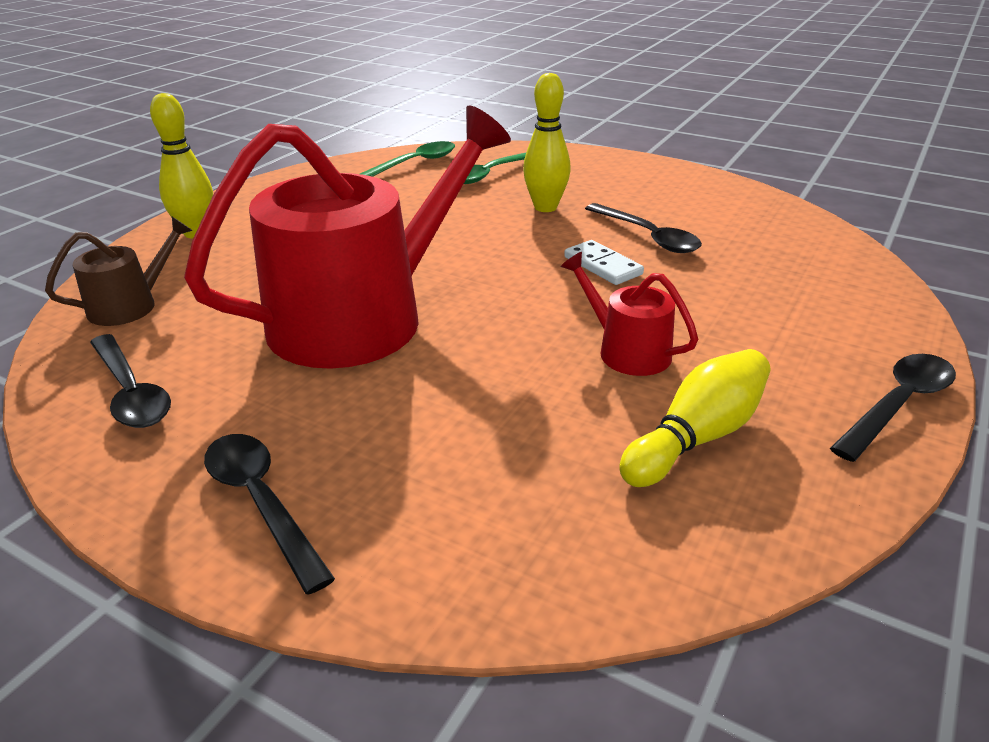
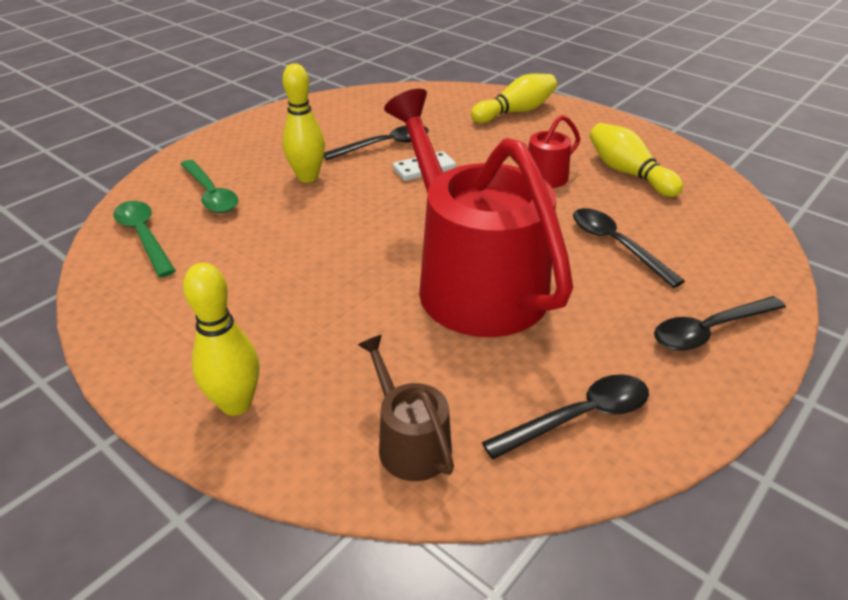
camera: 80 degrees left, 5 degrees up
(840, 319) = (515, 112): none -> yellow bowling pin
(898, 404) = (598, 118): black spoon -> black spoon (616, 245)

